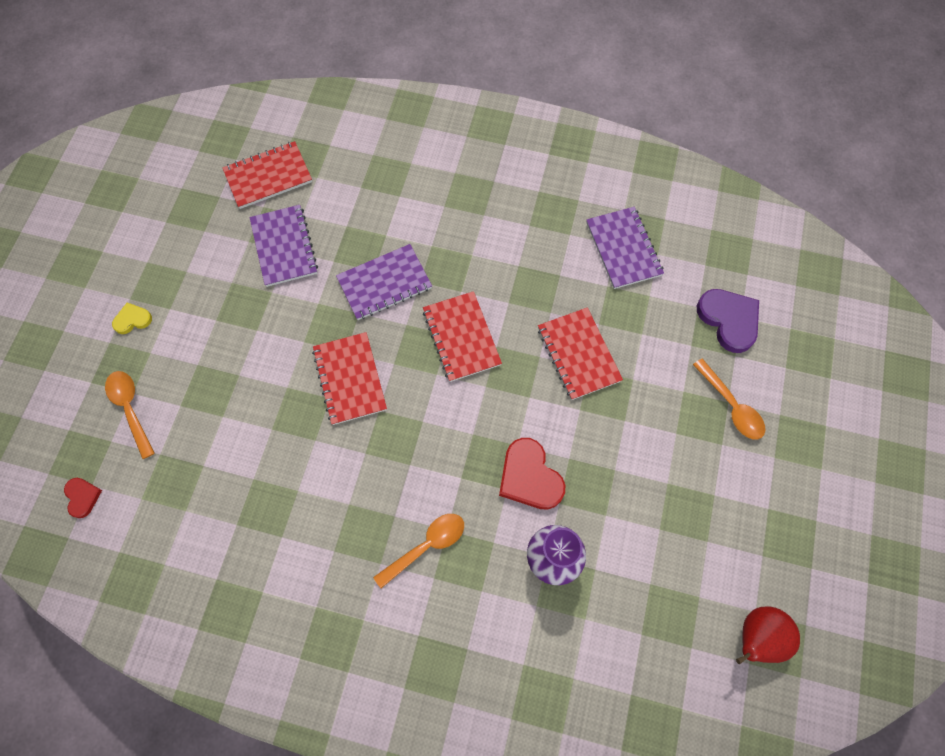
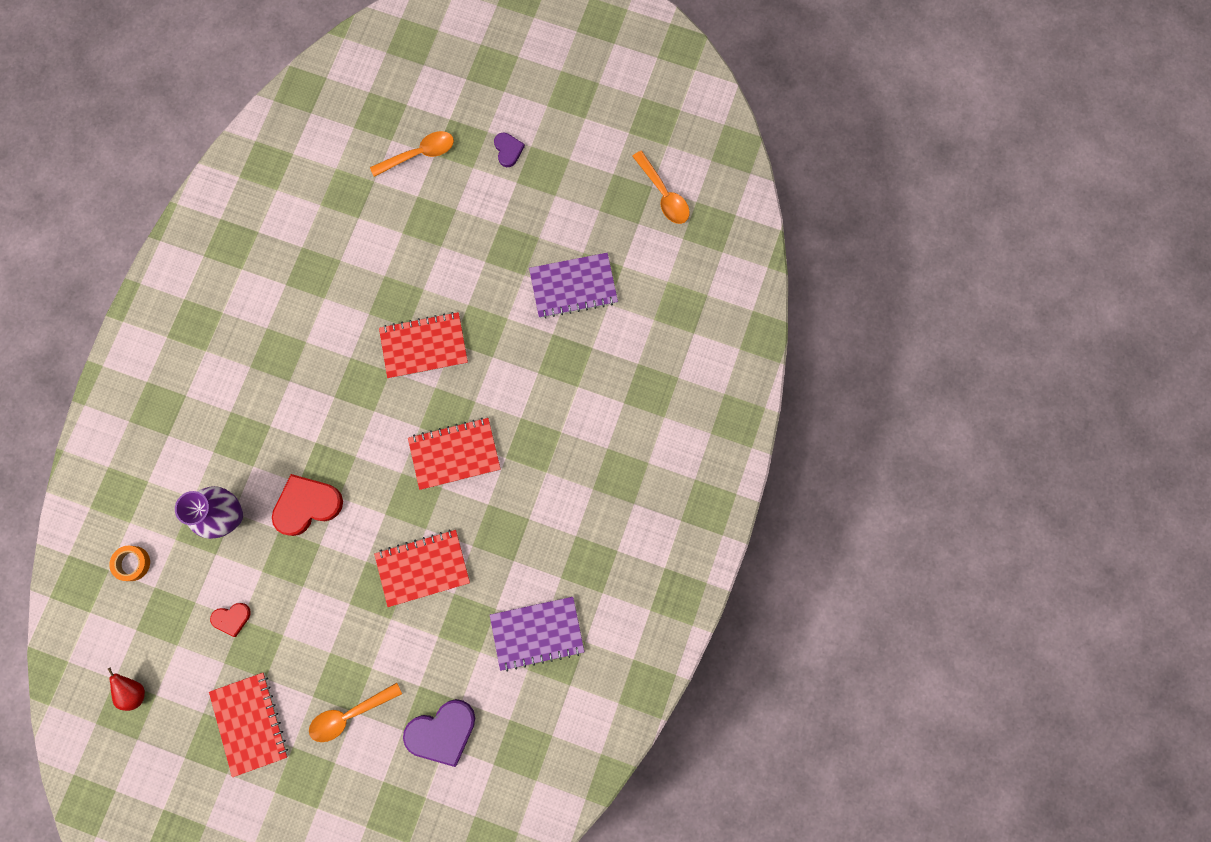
camera: 95 degrees right, 10 degrees up
(82, 497) = (344, 121): red heart -> red heart (232, 618)
(132, 320) = (508, 150): yellow heart -> purple heart
(268, 177) = (658, 271): red notebook -> red notebook (250, 723)
(384, 283) = (522, 382): purple notebook -> none
(426, 546) = (258, 407): orange spoon -> orange spoon (663, 194)
(619, 665) = (132, 563): none -> orange tape
(756, 637) = (134, 691): red pear -> red pear, size x0.63

